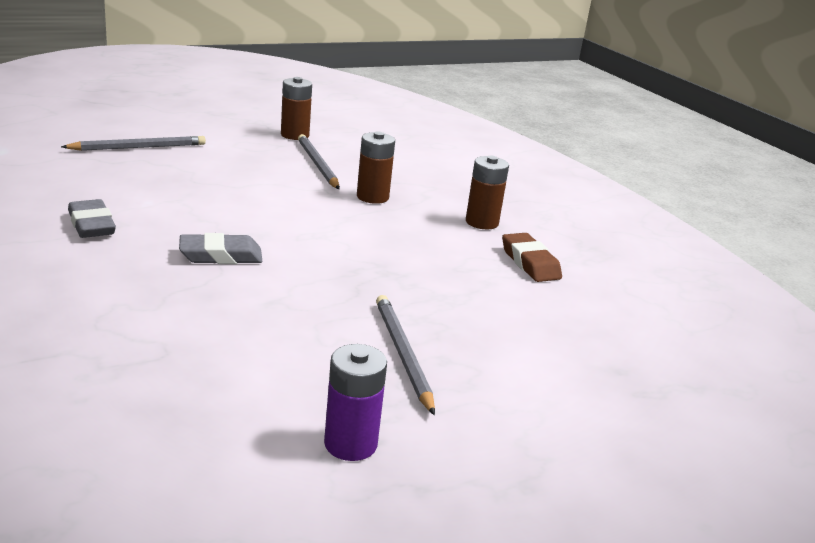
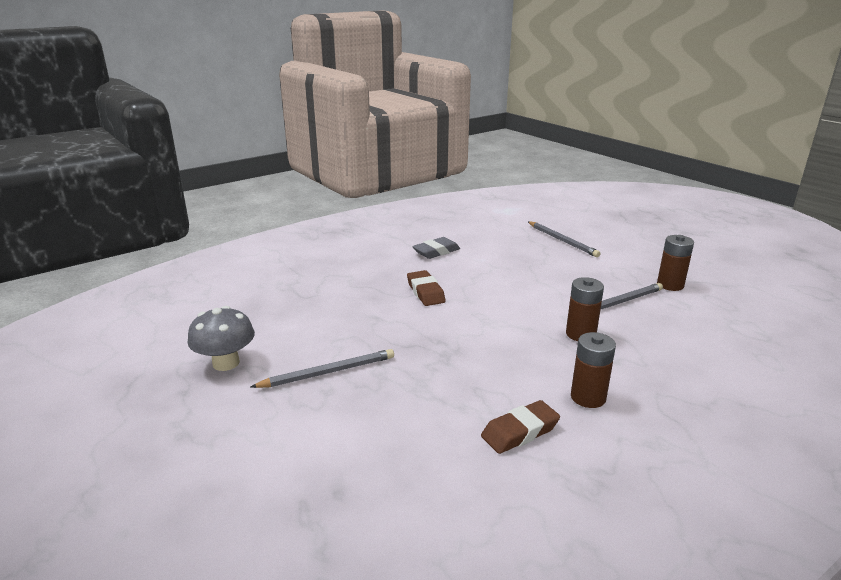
camera: 85 degrees right, 0 degrees up
(221, 256) = (425, 292): grey eraser -> brown eraser
(350, 444) = (226, 363): purple battery -> grey mushroom

